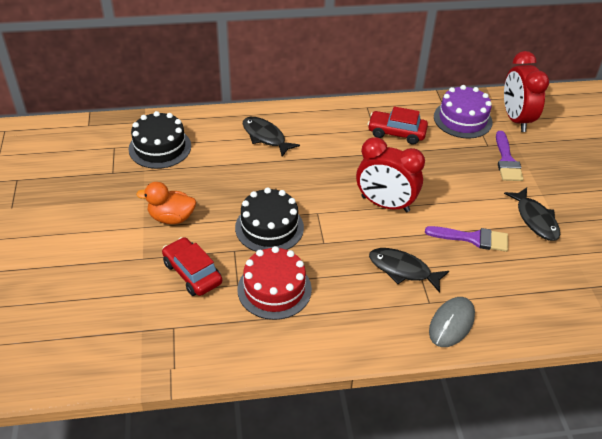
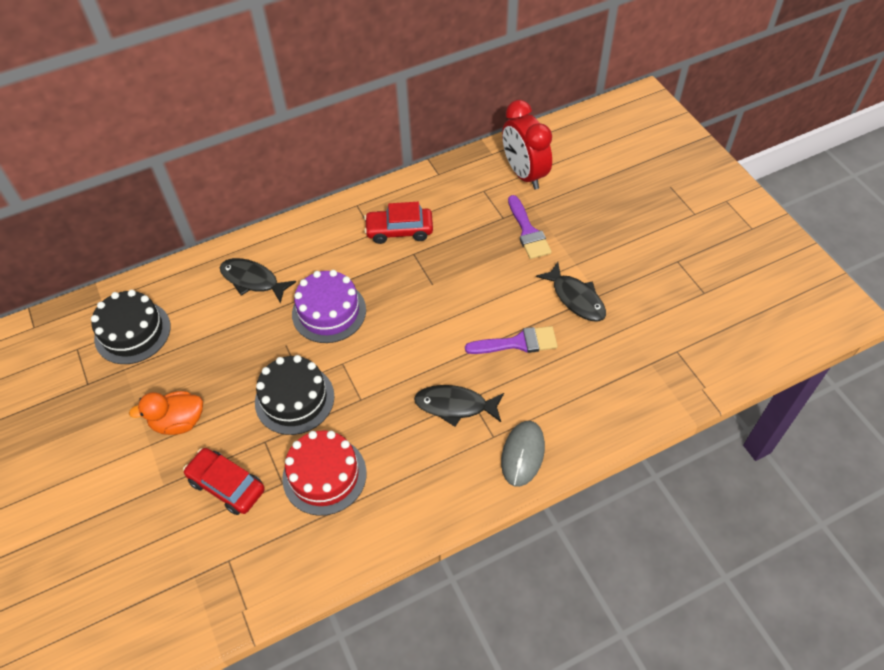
camera: 15 degrees left, 10 degrees up
(385, 204) = (413, 328): red clock -> none
(462, 119) = (467, 191): purple cake -> purple cake (329, 312)

